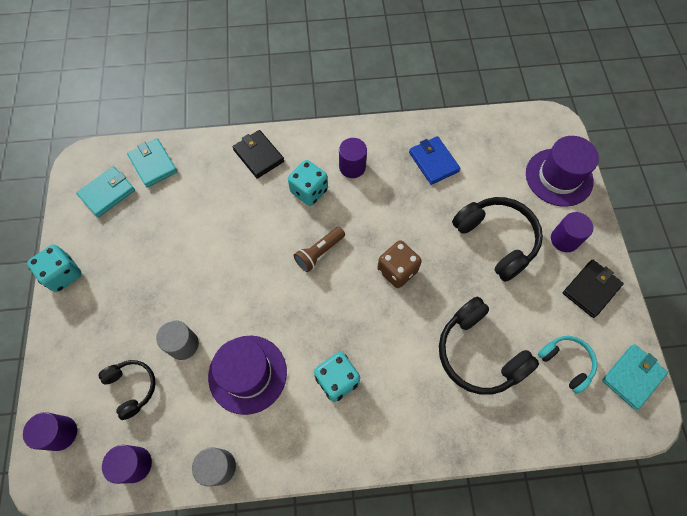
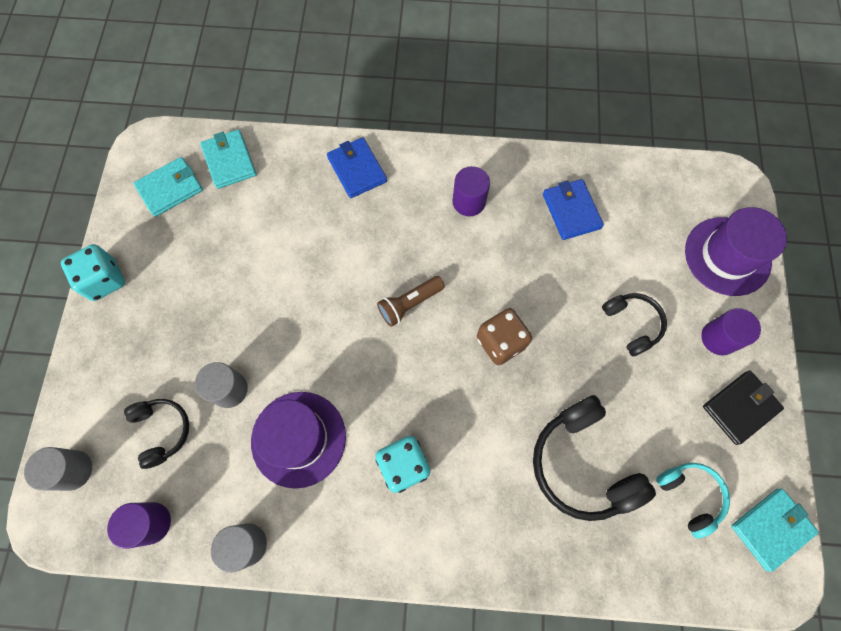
camera: 10 degrees right, 5 degrees up
(61, 433) = (73, 470): purple cylinder -> grey cylinder
(258, 156) = (357, 170): black wallet -> blue wallet
(309, 191) = (410, 224): turquoise dice -> none
(496, 240) = (632, 324): black headphones -> black headphones, size x0.59

